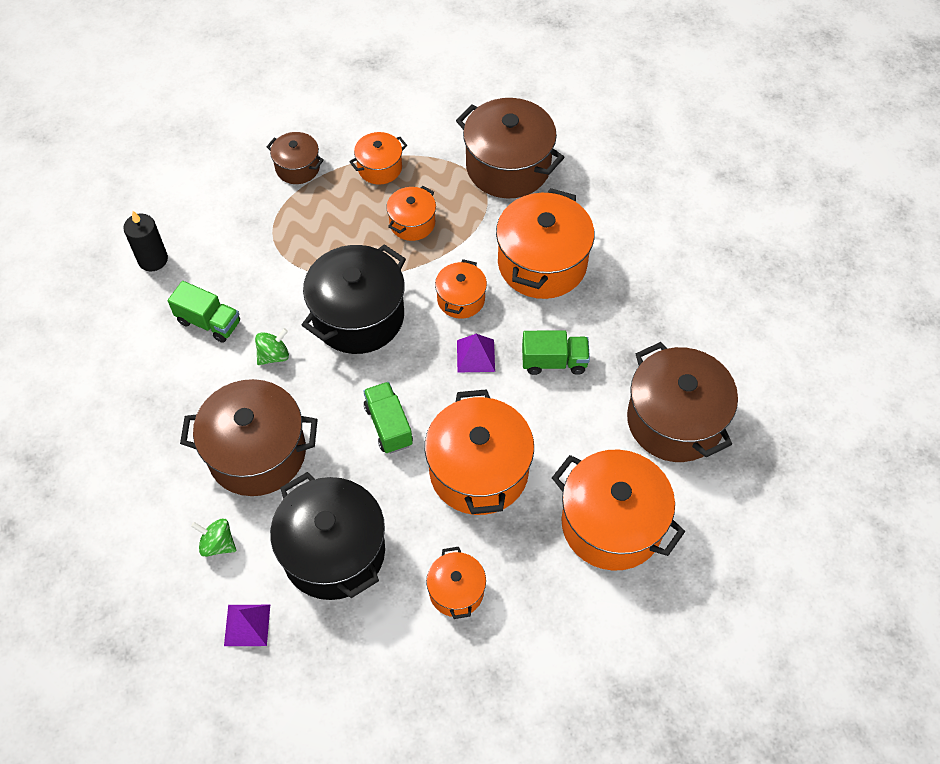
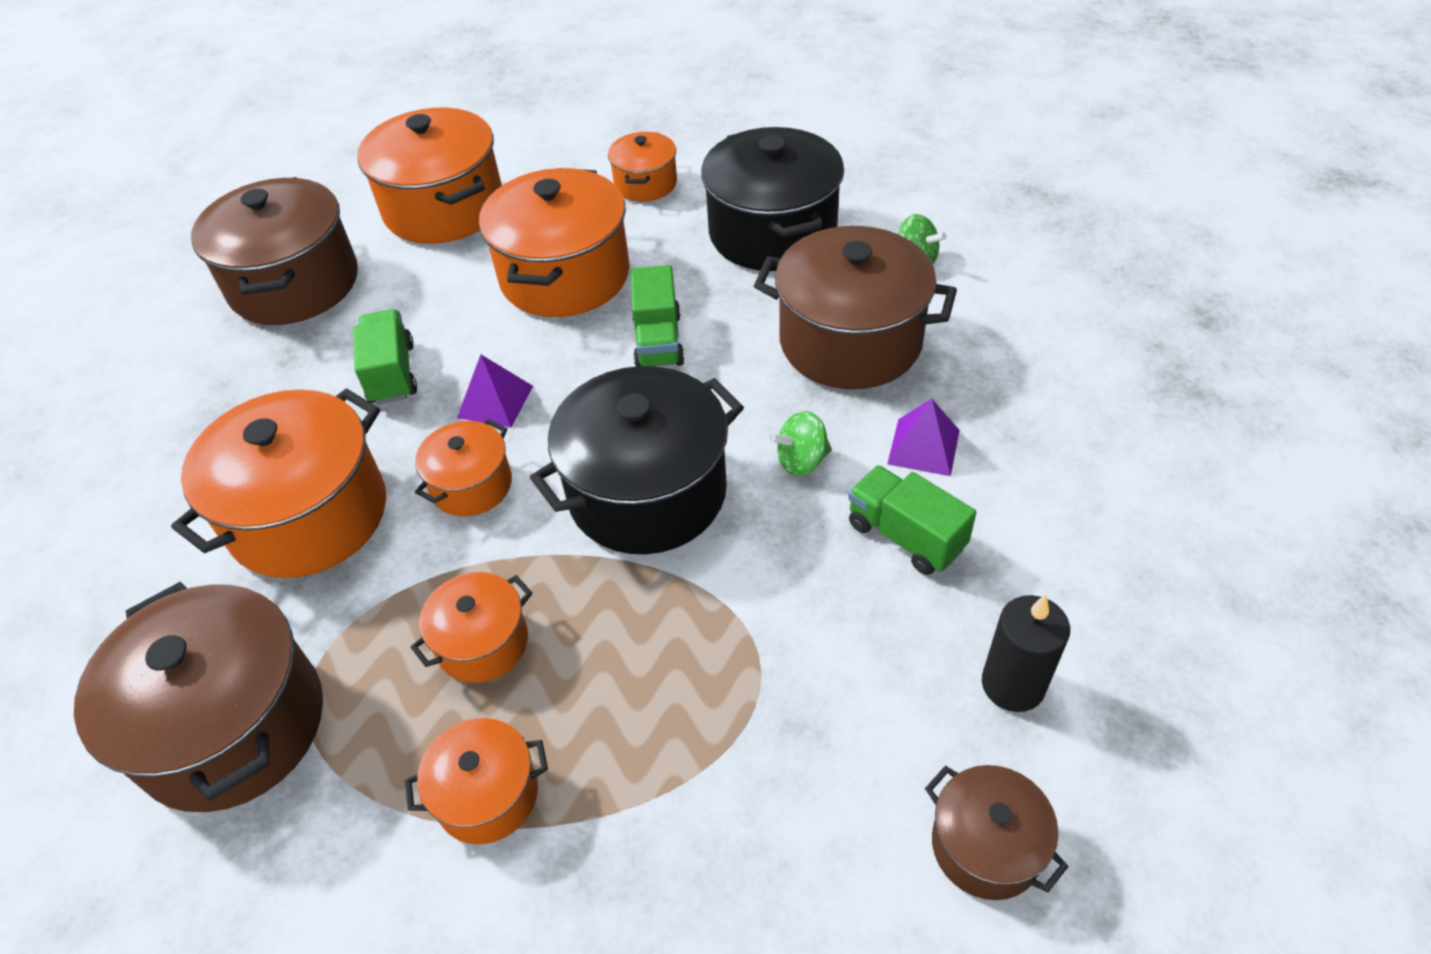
camera: 160 degrees left, 10 degrees down
(247, 625) = (887, 191): purple pyramid -> purple pyramid (924, 446)
(297, 167) = (666, 846): brown pot -> brown pot (986, 846)
(554, 361) = (392, 373): green truck -> green truck turned 60 degrees clockwise

